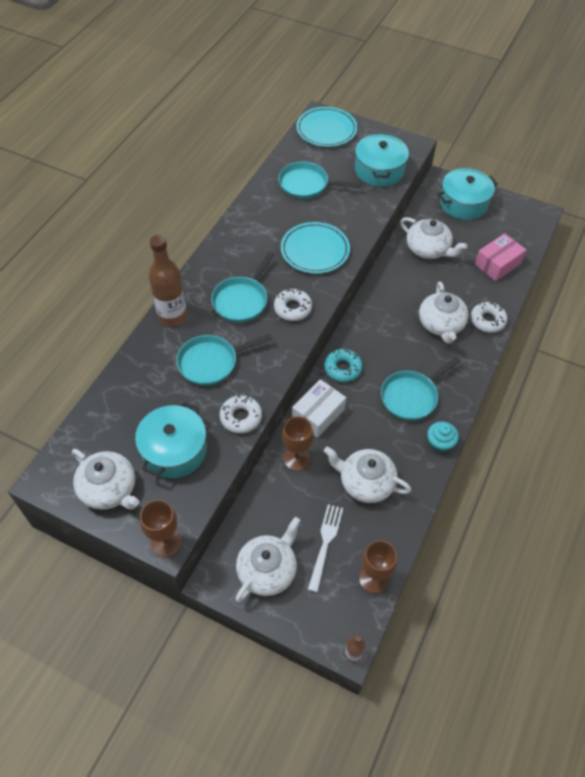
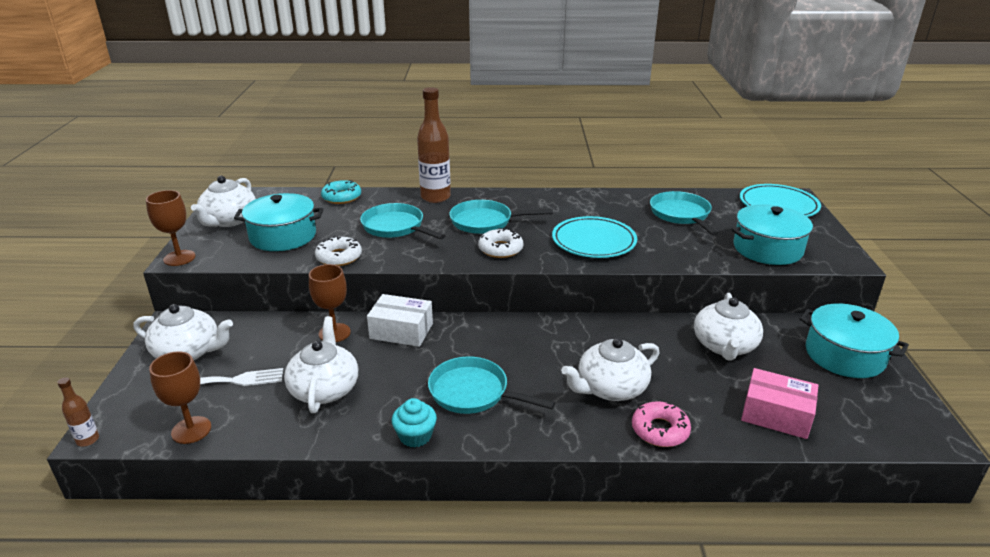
camera: 65 degrees right, 25 degrees down
(343, 368) = (476, 330): turquoise donut -> turquoise donut (341, 197)
(487, 320) = (660, 430): white donut -> pink donut

